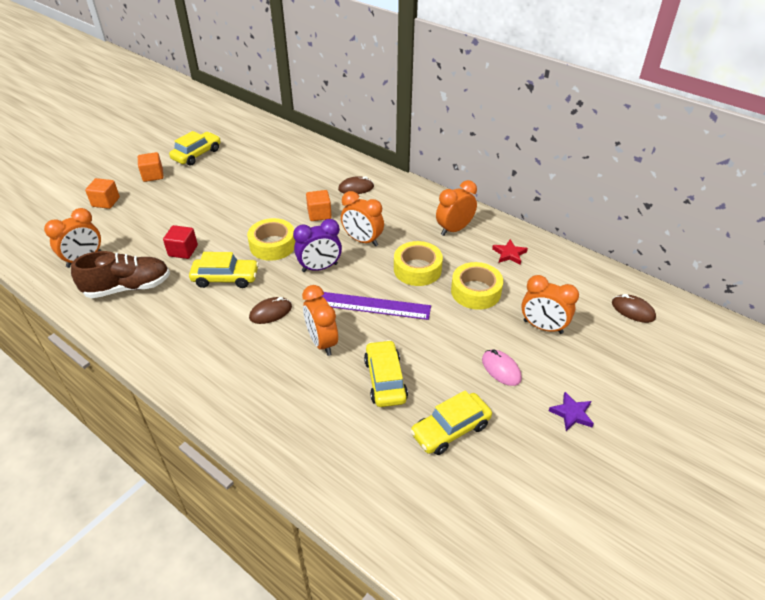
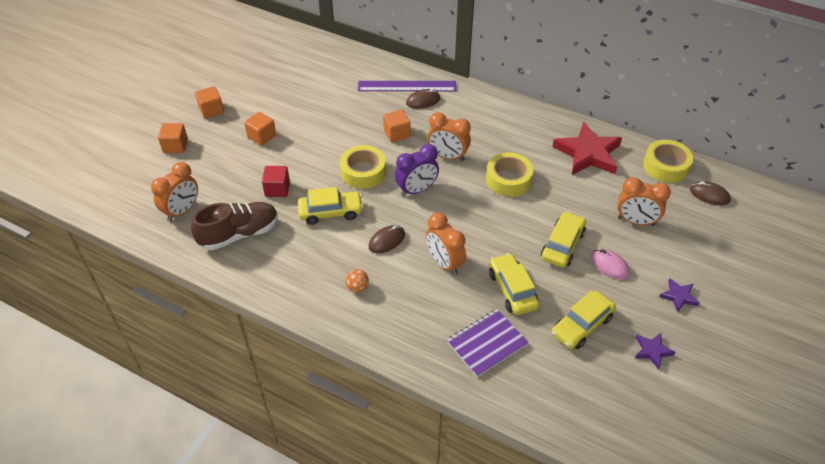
camera: 10 degrees left, 5 degrees up
(189, 202) = (262, 136): none -> orange cube
(197, 154) = (247, 81): yellow car -> yellow car (562, 245)
(222, 355) = (357, 287): none -> orange ball
(337, 433) = (486, 344): none -> purple notebook
(368, 305) = (475, 221): purple ruler -> purple ruler (407, 86)
(454, 229) = (530, 134): orange clock -> none
(476, 291) = (568, 195): yellow tape -> yellow tape (665, 166)
(509, 254) = (588, 153): red star -> red star, size x2.11
(525, 471) = (652, 351): none -> purple star

